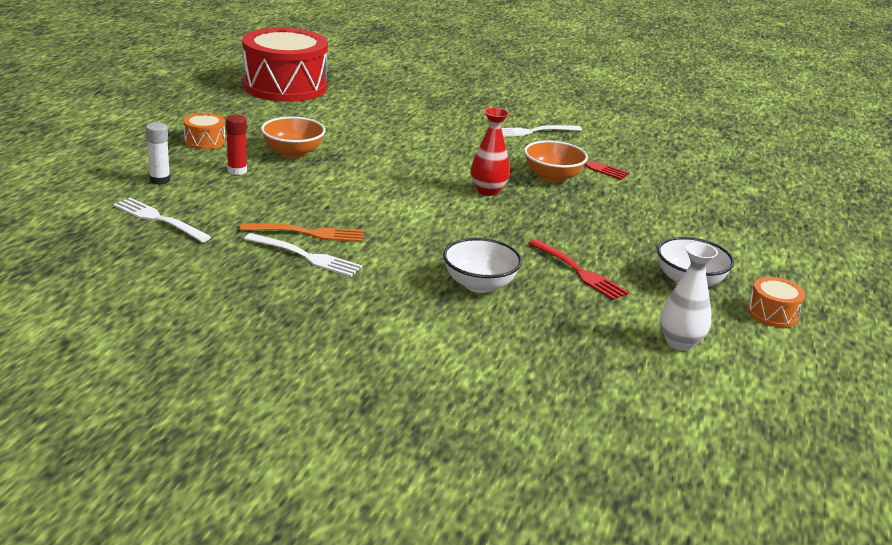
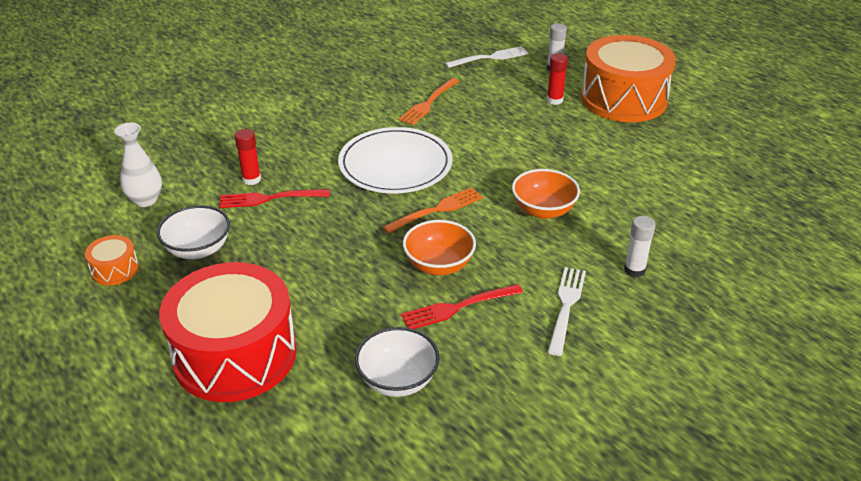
camera: 125 degrees right, 10 degrees up
(205, 141) = (623, 99): orange drum -> orange drum, size x2.39
(285, 86) = (763, 172): red drum -> red drum (235, 354)
(293, 153) = (579, 133): orange bowl -> orange bowl (543, 210)
(306, 256) = (396, 94): white fork -> none
(446, 224) = (395, 165): none -> white plate
(464, 116) = (634, 270): none -> white glue stick
(479, 284) = (298, 147): white bowl -> white bowl (397, 380)
(488, 191) = (437, 210): red vase -> orange fork
(566, 292) = (251, 179): none -> red glue stick

